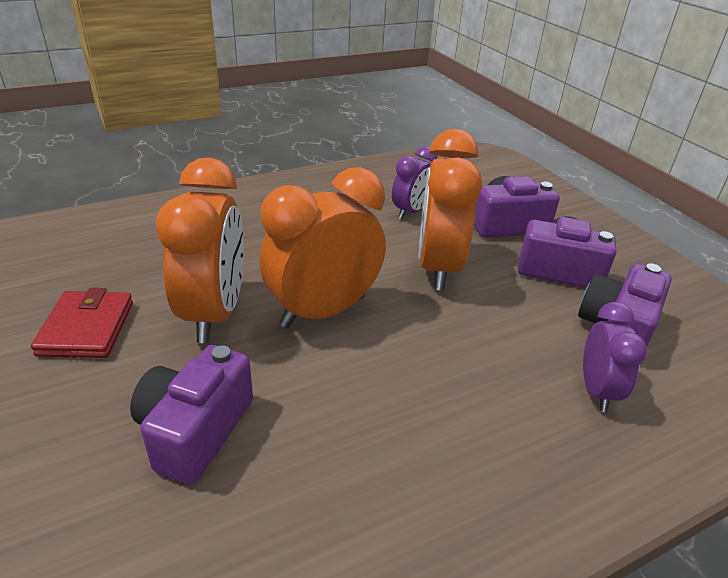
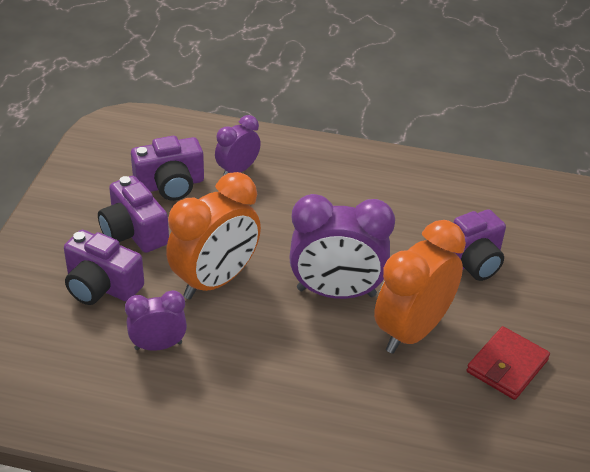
camera: 140 degrees left, 5 degrees up
(323, 311) = (336, 292): orange clock -> purple clock

